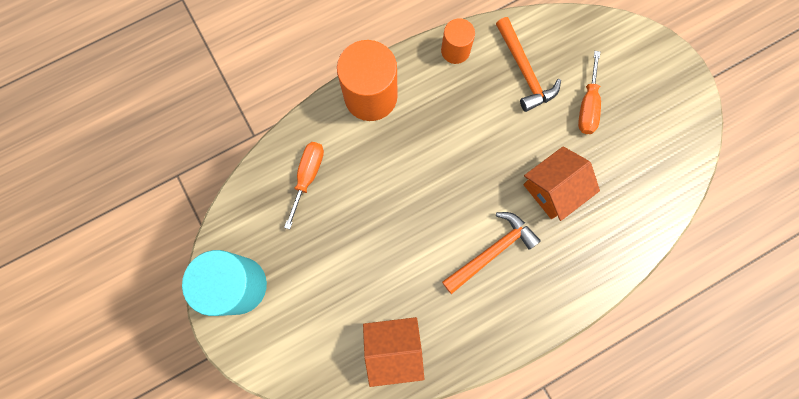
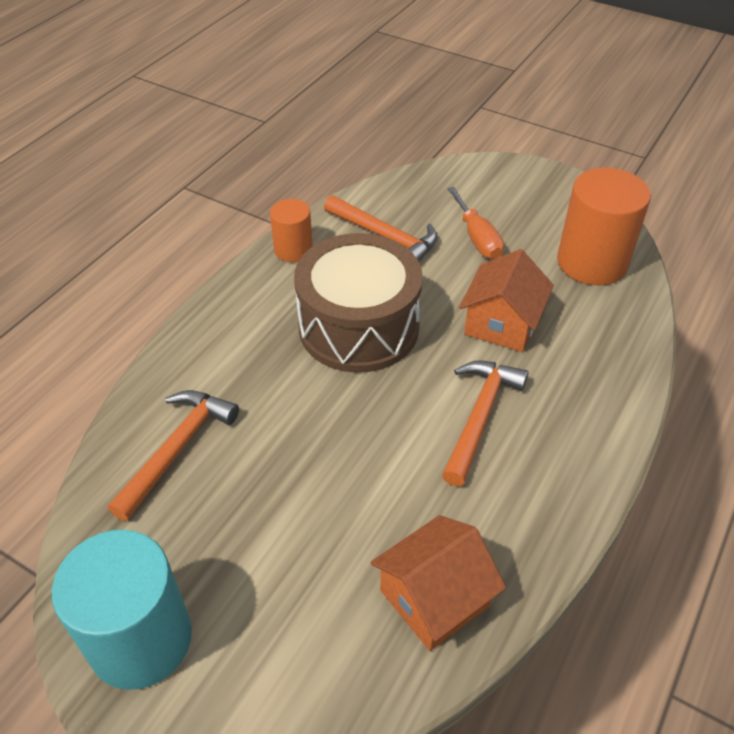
camera: 30 degrees left, 30 degrees down
(308, 176) = (177, 449): orange screwdriver -> orange hammer
(370, 96) = (215, 330): orange cylinder -> orange cylinder (592, 262)
(460, 142) = (359, 327): none -> brown drum

